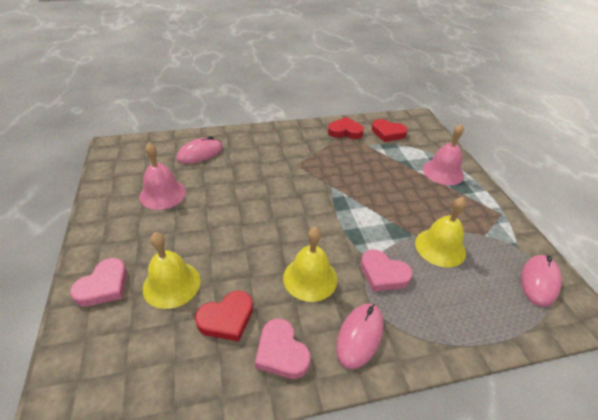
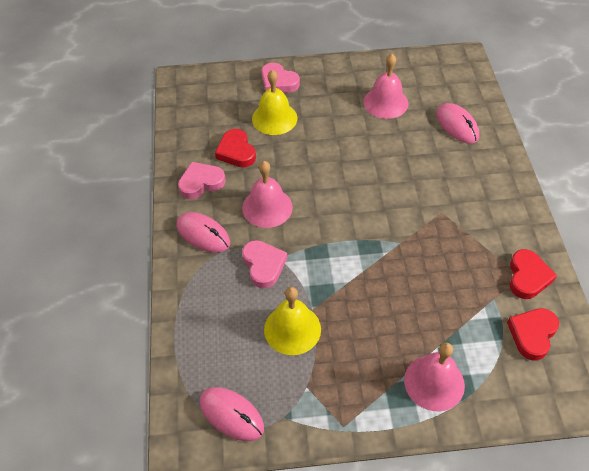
camera: 100 degrees right, 10 degrees up
(310, 278) = (267, 207): yellow bell -> pink bell
(383, 274) = (263, 265): pink heart -> pink heart turned 120 degrees clockwise

